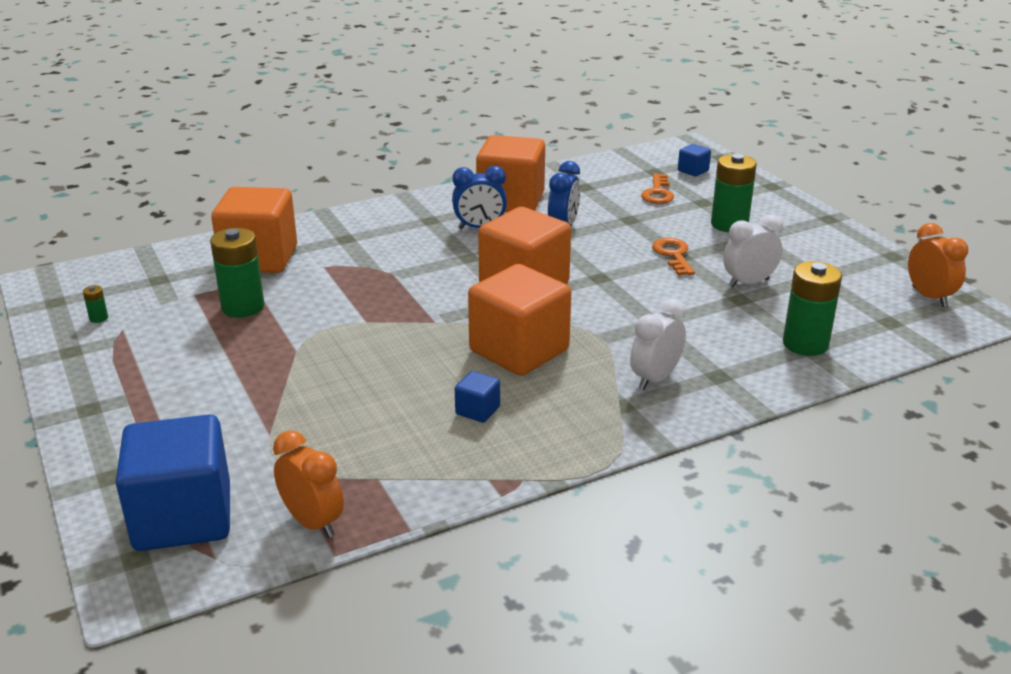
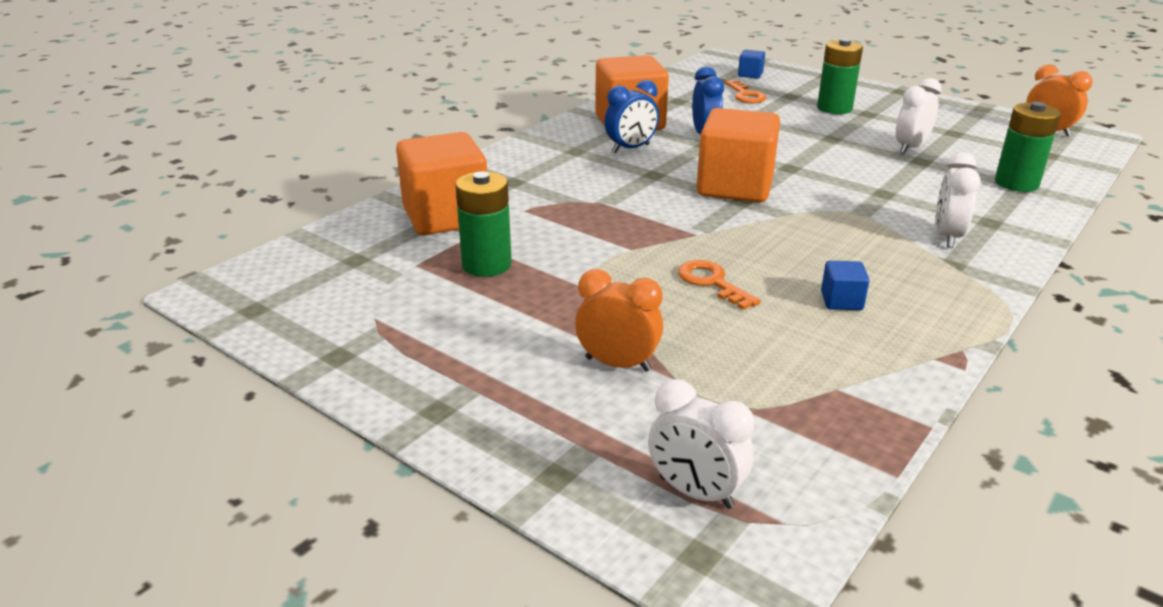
camera: 25 degrees left, 0 degrees up
(98, 318) = (331, 313): green battery -> none
(183, 517) = (696, 492): blue cube -> white clock
(312, 522) = (834, 451): orange clock -> orange clock (618, 364)
(519, 350) = (806, 241): orange cube -> none
(673, 255) = (824, 138): orange key -> orange key (712, 282)

